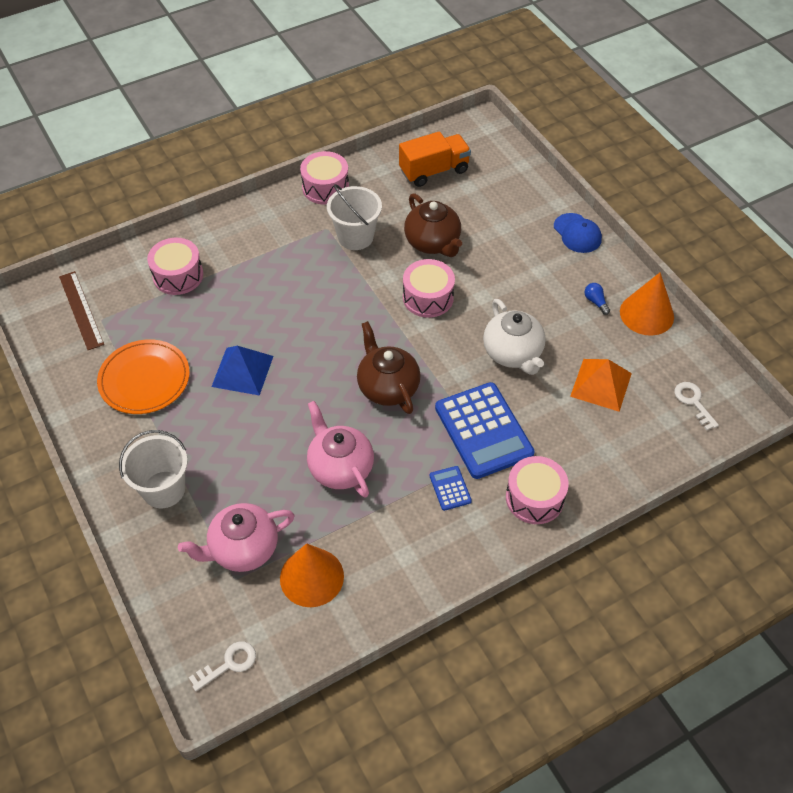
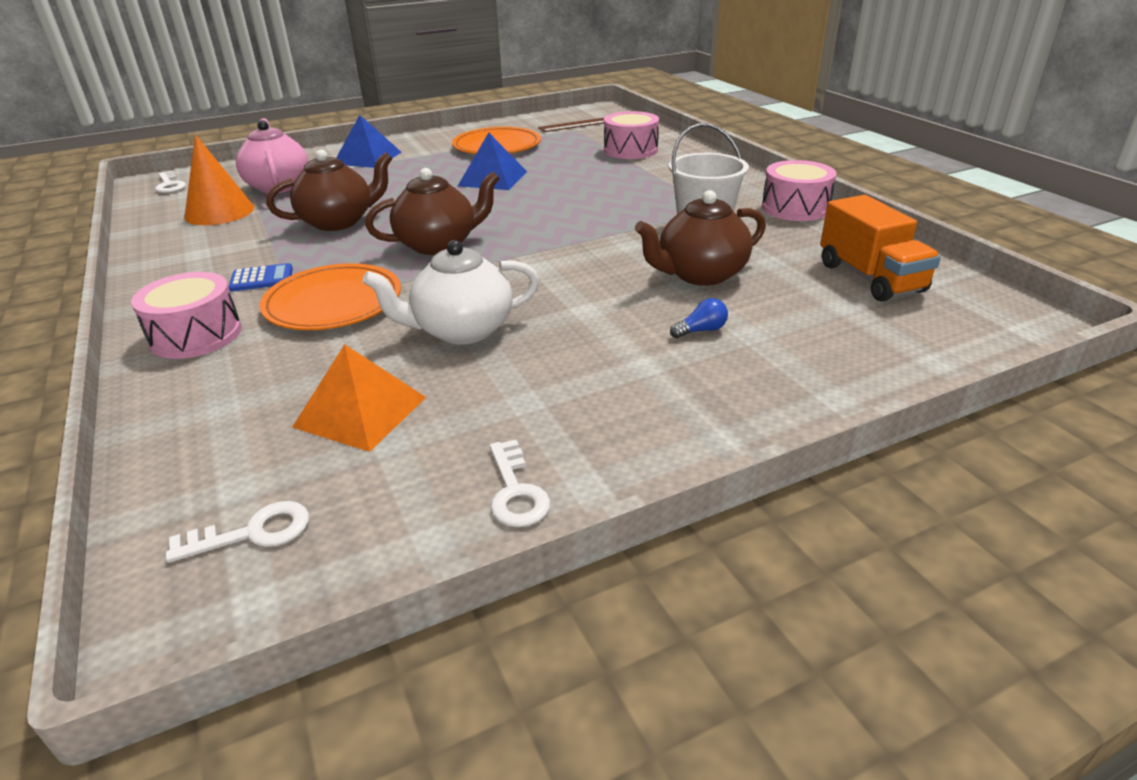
camera: 95 degrees right, 20 degrees down
(163, 489) = (367, 158): white bucket -> blue pyramid
(340, 467) = (339, 222): pink teapot -> brown teapot
(428, 297) = (587, 270): pink drum -> none
(483, 431) = (333, 302): blue calculator -> orange plate
(577, 233) = (752, 415): blue cap -> none
(595, 302) = (560, 423): blue light bulb -> blue light bulb (701, 330)
(646, 314) = (515, 491): orange cone -> white key

